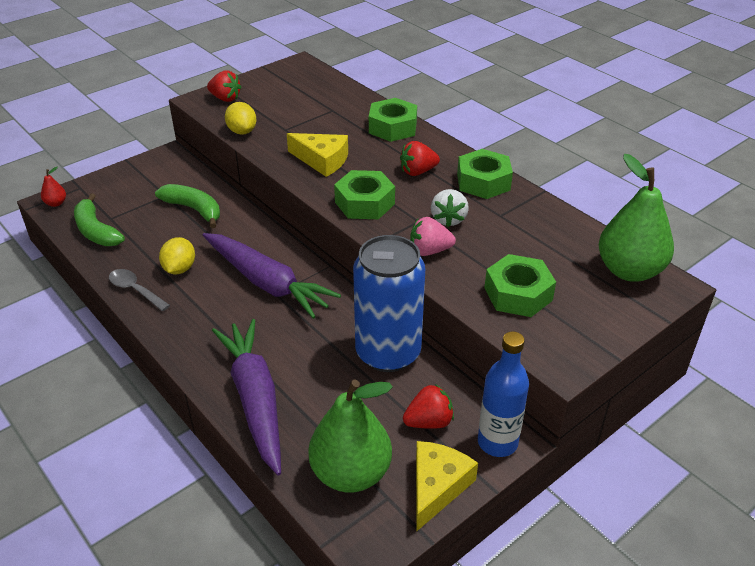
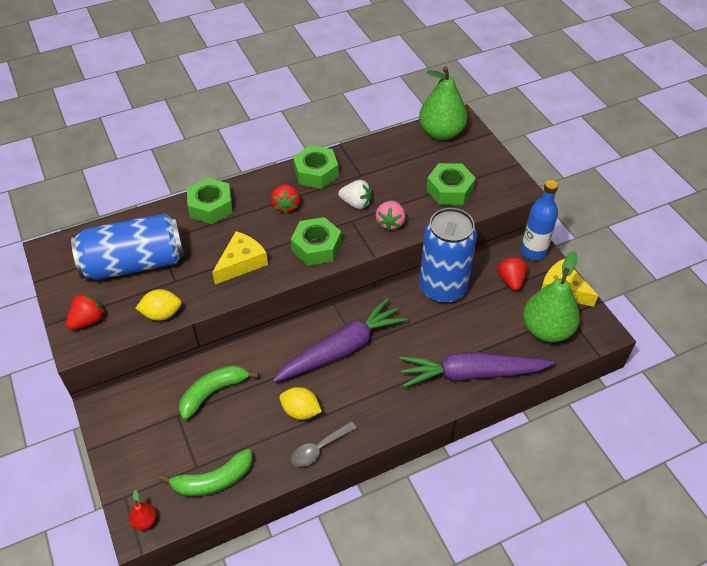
camera: 75 degrees left, 10 degrees up
(299, 104) = (134, 263): none -> blue can

